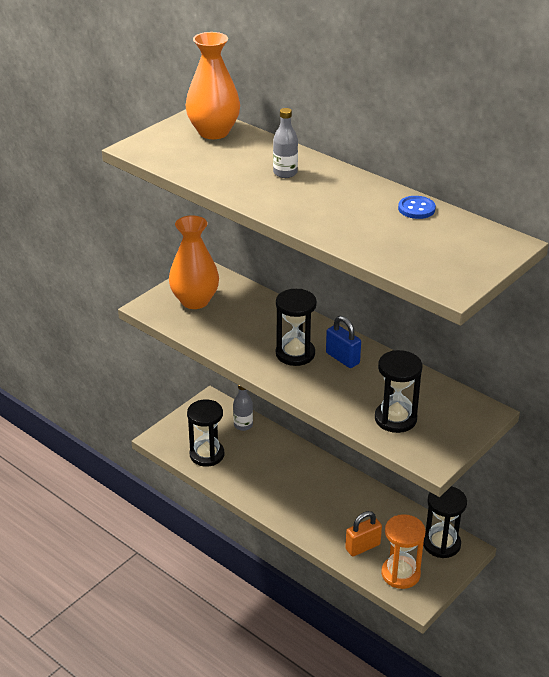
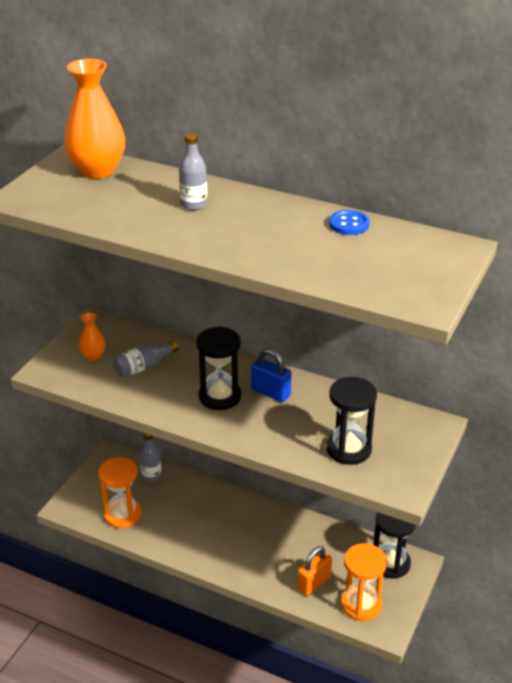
camera: 15 degrees left, 0 degrees up
(195, 301) = (93, 356): orange vase -> orange vase, size x0.49
(207, 454) = (122, 515): black hourglass -> orange hourglass
(236, 317) = (143, 367): none -> grey bottle

